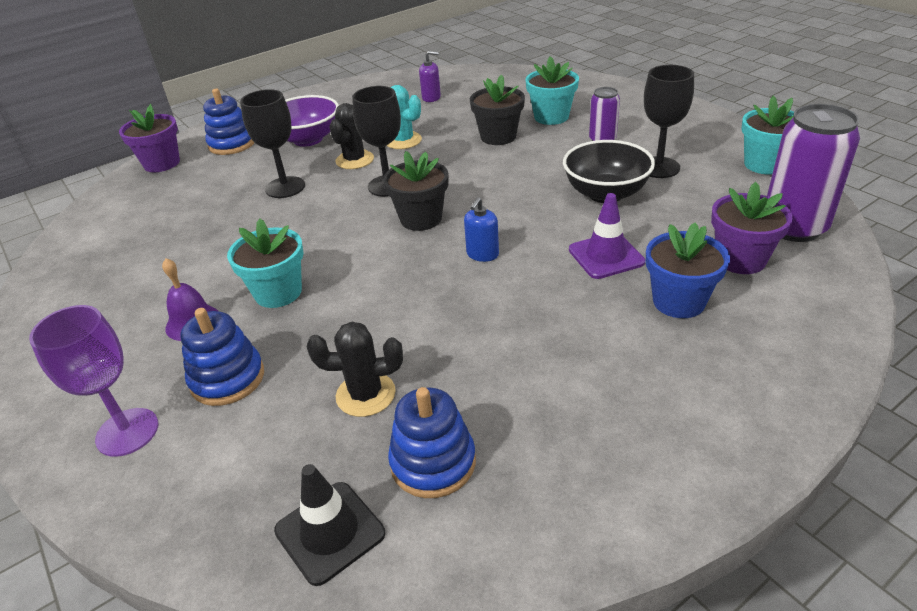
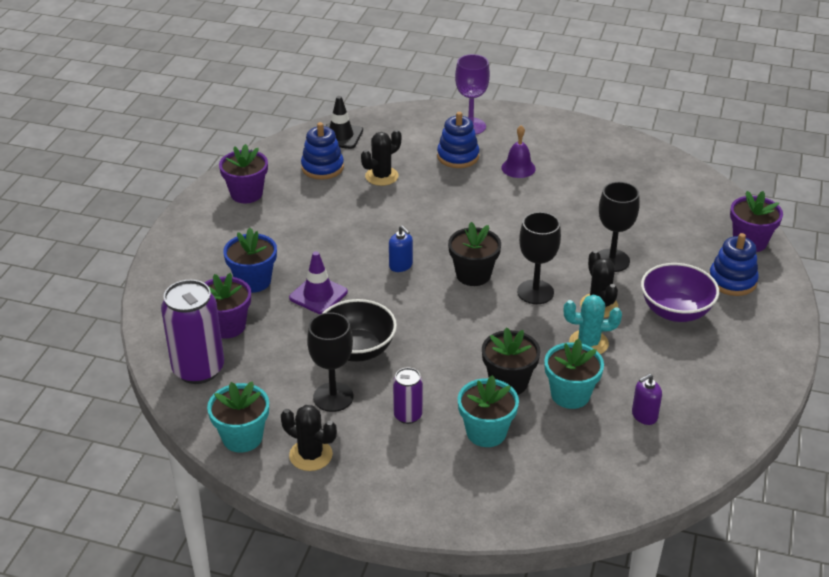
camera: 140 degrees right, 0 degrees up
(278, 292) = (496, 197): turquoise flower pot -> turquoise flower pot (570, 395)
(482, 254) = (401, 265): blue soap dispenser -> blue soap dispenser turned 150 degrees clockwise
(606, 466) = (246, 194): none -> purple flower pot
(706, 139) = (311, 455): none -> black cactus

